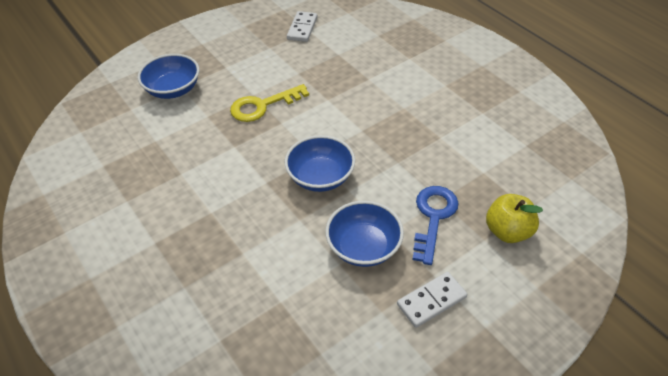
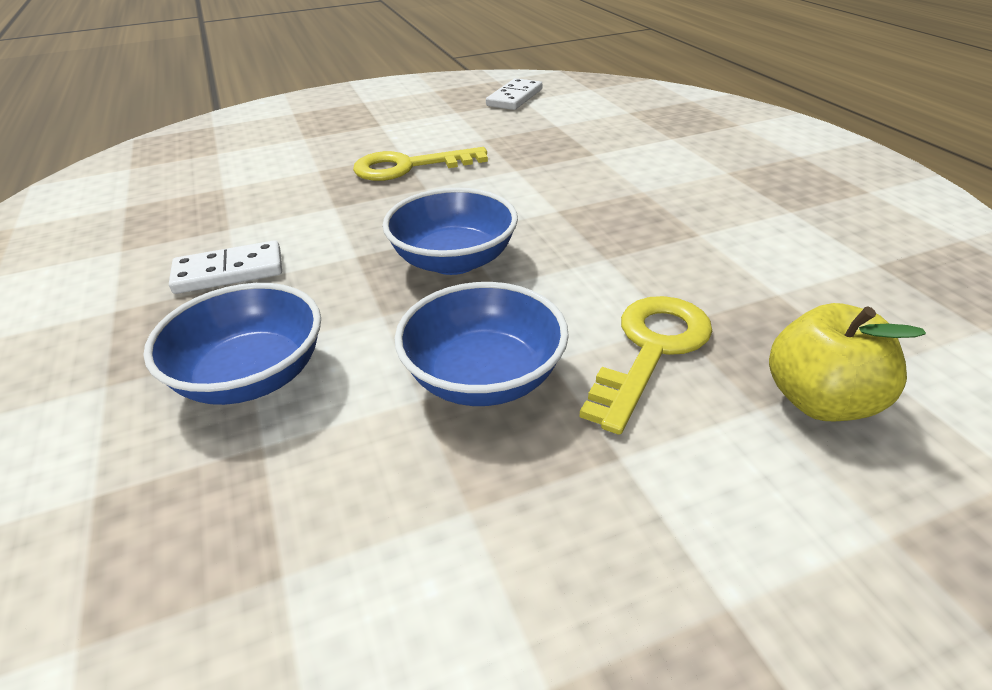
camera: 15 degrees right, 10 degrees down
(173, 89) = (291, 139): blue bowl -> blue bowl (251, 376)
(431, 301) = (598, 511): white domino -> white domino (229, 271)
(433, 217) = (651, 350): blue key -> yellow key

